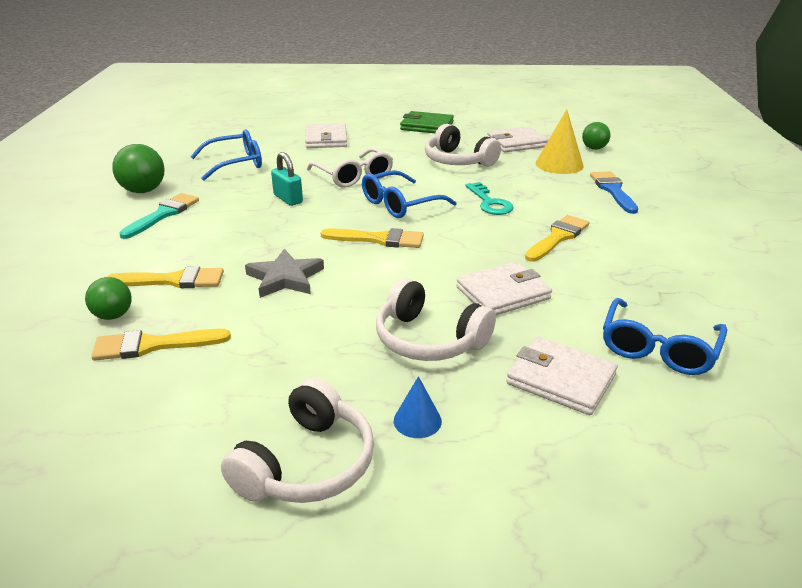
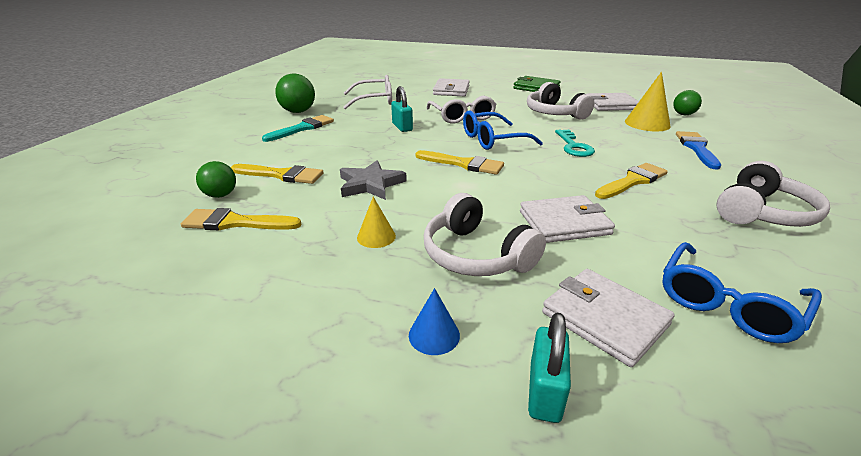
camera: 15 degrees right, 0 degrees up
(235, 163) = (374, 100): blue glasses -> white glasses
(307, 464) = (304, 359): white headphones -> white headphones (762, 213)
(319, 336) = (376, 236): none -> yellow cone
(526, 448) = (544, 392): none -> turquoise padlock

